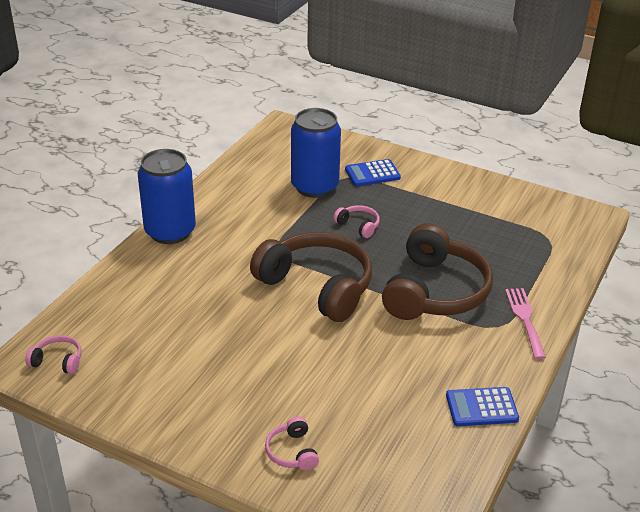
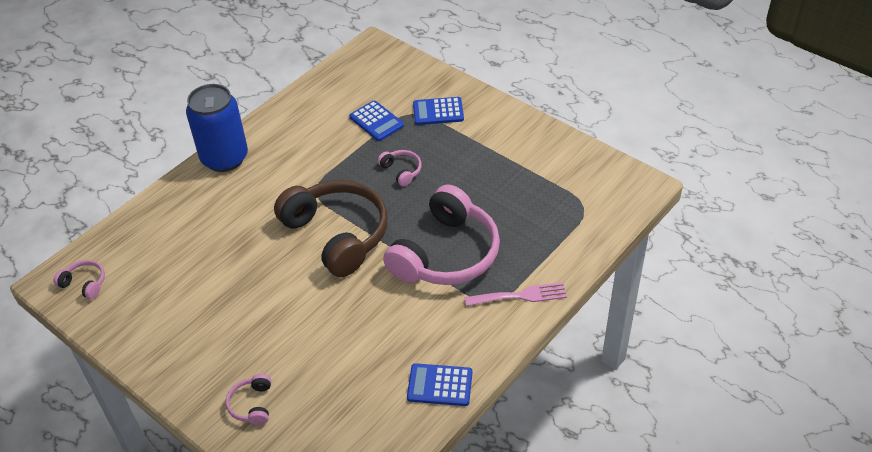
camera: 15 degrees right, 10 degrees up
(314, 187) = (376, 121): blue can -> blue calculator
(435, 291) = (446, 254): brown headphones -> pink headphones
(525, 319) = (521, 296): pink fork -> pink fork turned 75 degrees clockwise

